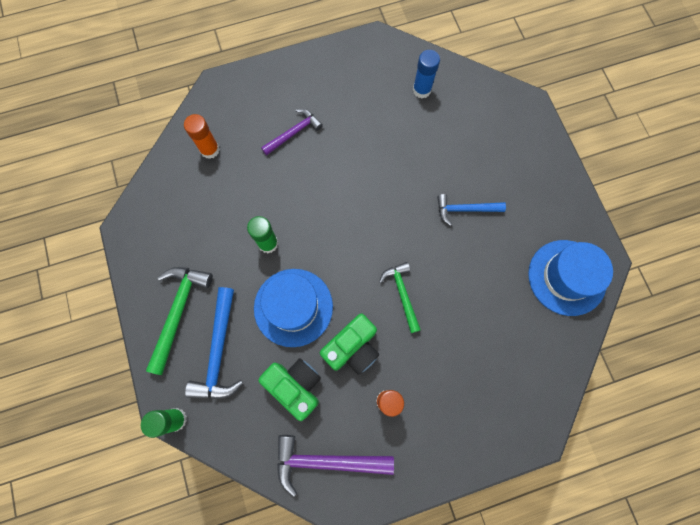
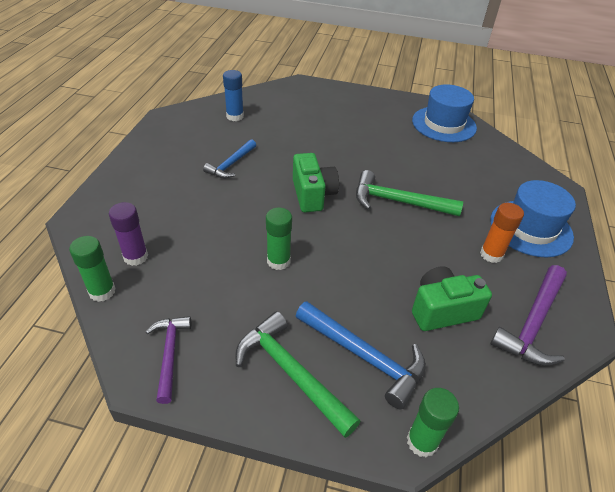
camera: 60 degrees left, 30 degrees down
(169, 155) = (102, 291): none -> green glue stick
(210, 150) = (135, 257): orange glue stick -> purple glue stick
(293, 307) = (359, 274): blue hat -> blue hat (531, 228)
(294, 133) = (188, 194): purple hammer -> purple hammer (169, 354)
(352, 348) = (428, 253): green camera -> green camera (313, 195)
(402, 294) = (398, 202): green hammer -> green hammer, size x1.54
(465, 209) = (353, 141): blue hammer -> blue hammer (231, 164)

